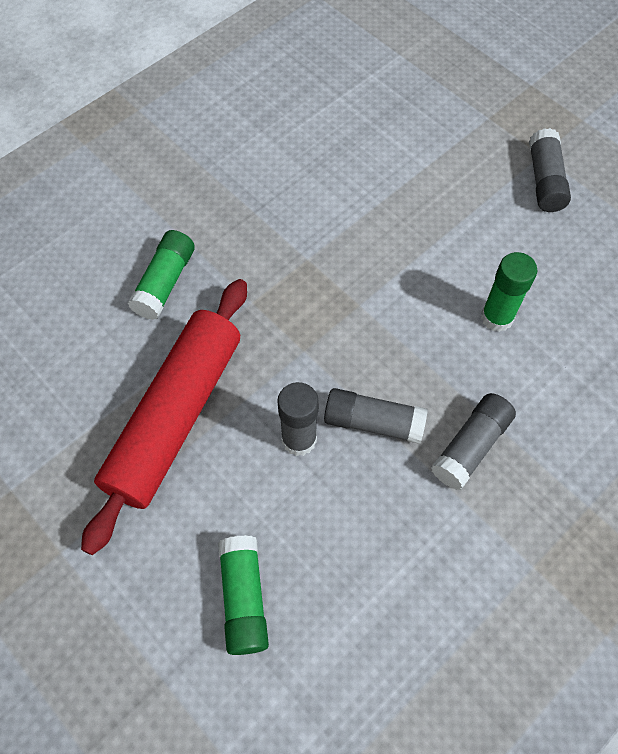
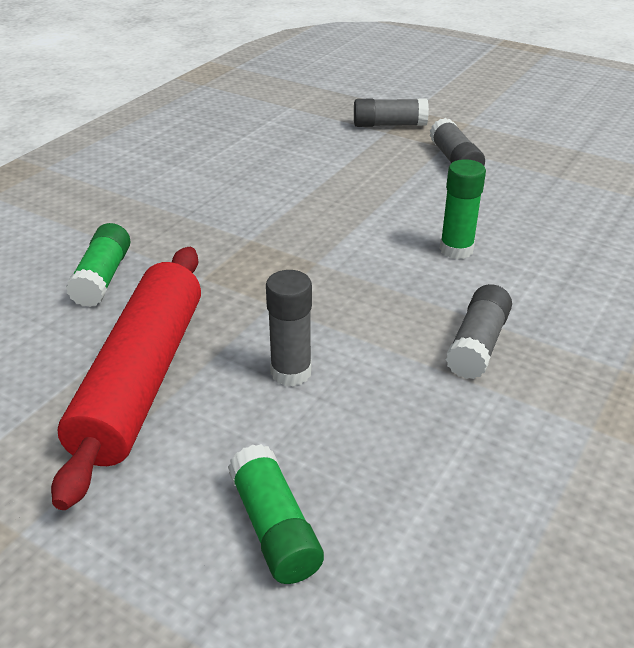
camera: 15 degrees left, 25 degrees down
(373, 422) = (367, 344): grey glue stick -> grey glue stick (389, 125)

